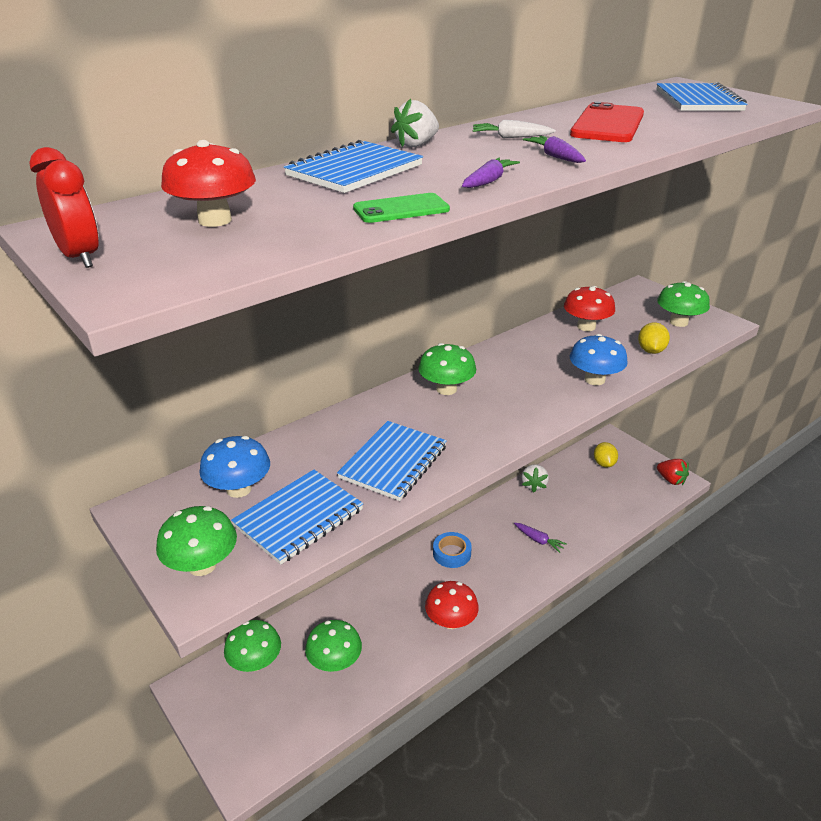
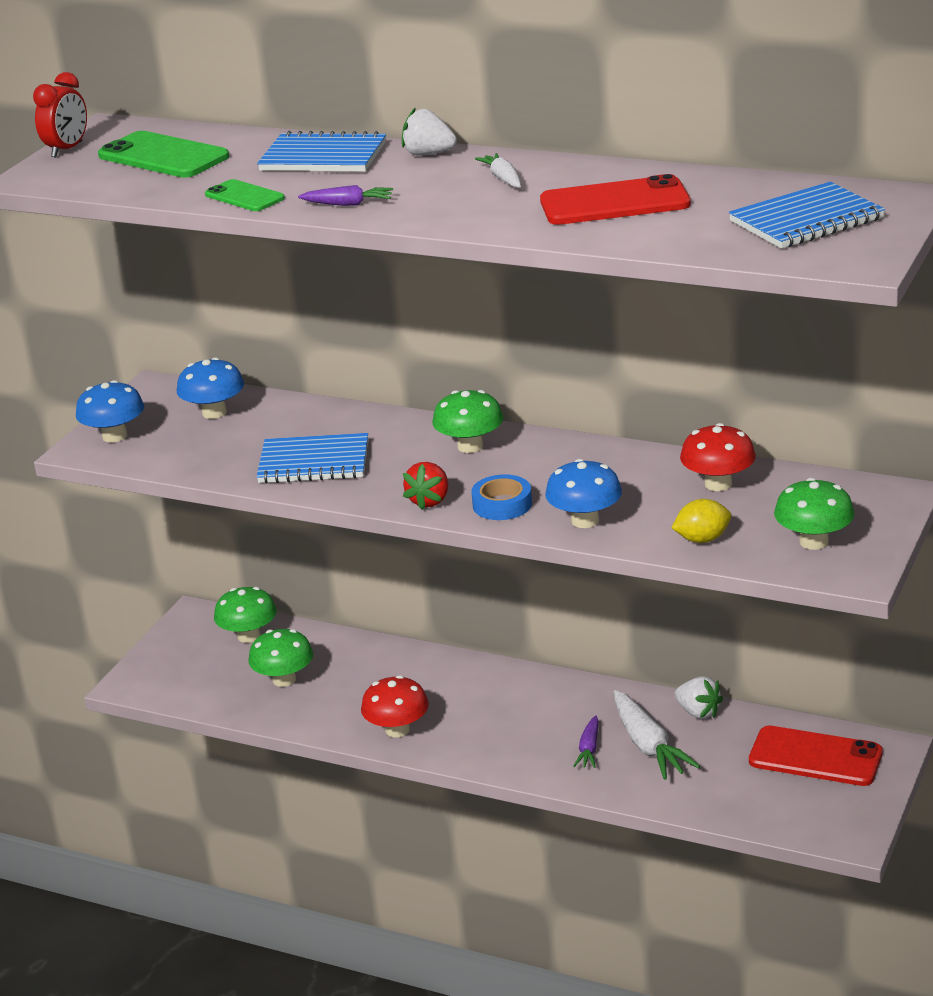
camera: 65 degrees right, 5 degrees down
(202, 565) = (114, 436): green mushroom -> blue mushroom
(215, 220) = (163, 156): red mushroom -> green phone
(298, 518) = (199, 450): blue notebook -> none
(452, 553) = (504, 693): blue tape -> blue tape (502, 504)
(533, 485) = (698, 712): white strawberry -> white strawberry turned 120 degrees counterclockwise
(552, 516) = (648, 746): none -> white carrot
(555, 157) = (456, 209): purple carrot -> none
(604, 463) = (815, 757): yellow lemon -> red phone
(671, 480) = (843, 828): red strawberry -> red strawberry (429, 501)

